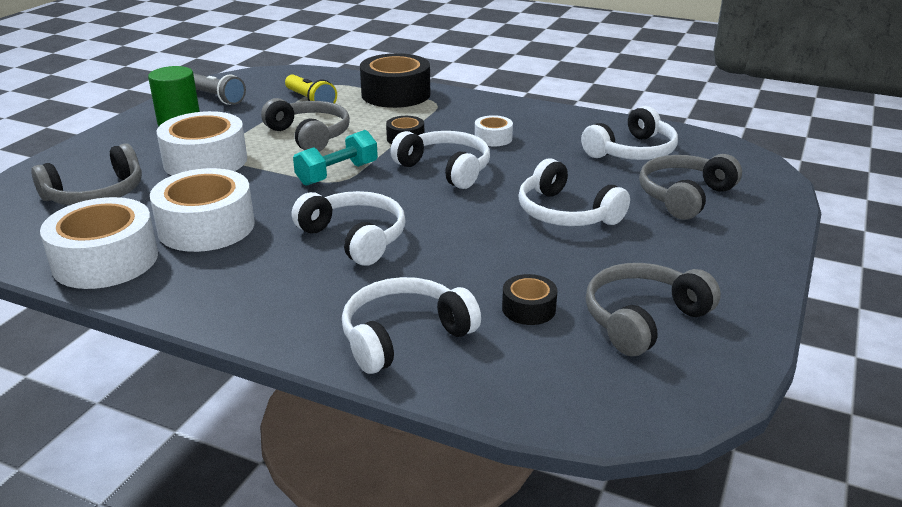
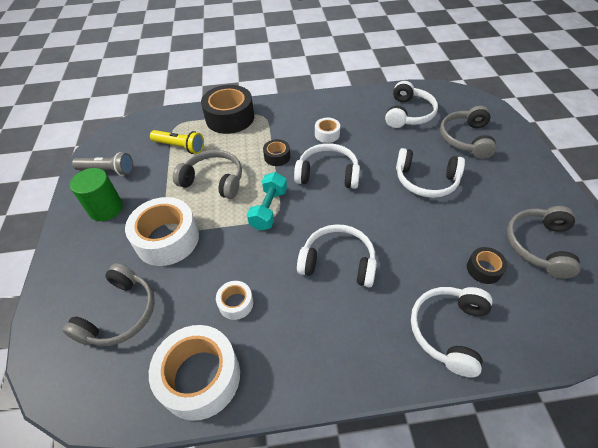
camera: 30 degrees left, 20 degrees up
(206, 227) = (236, 303): white tape -> white tape, size x0.49

